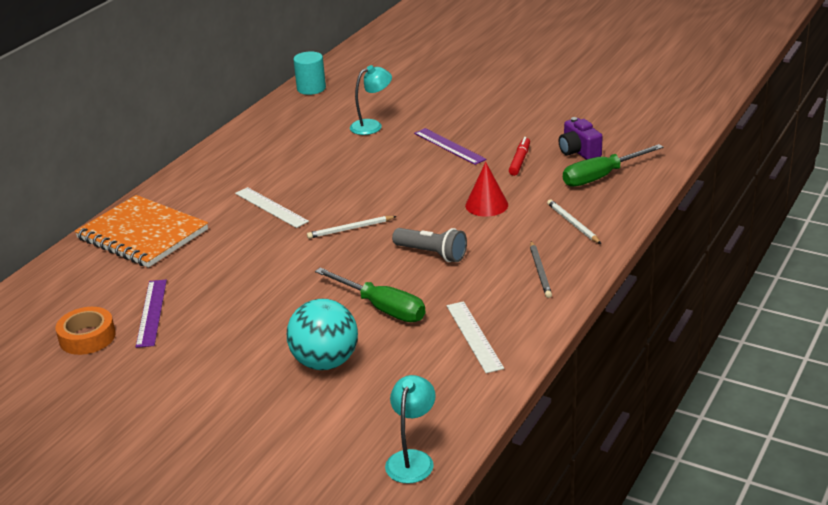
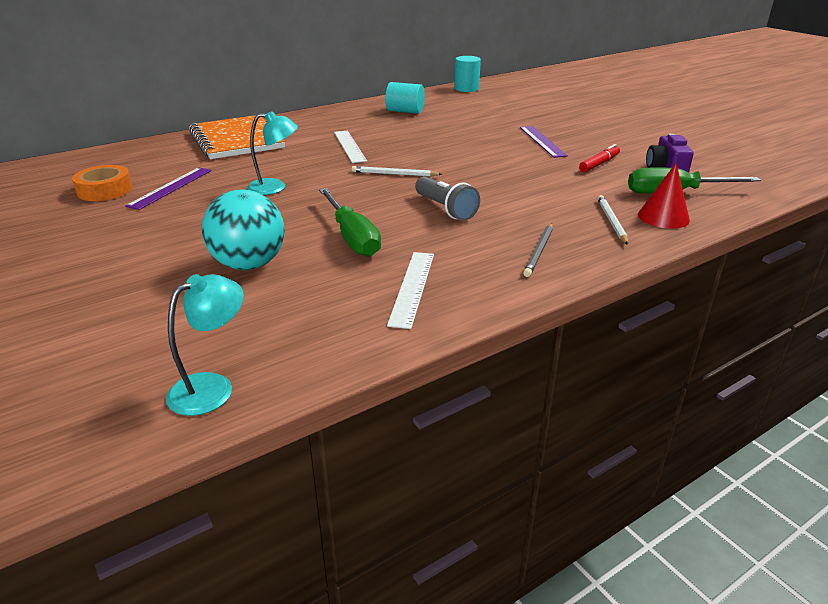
camera: 25 degrees right, 0 degrees up
(278, 142) = (405, 111): none -> turquoise cylinder
(372, 125) = (489, 116): turquoise lamp -> turquoise lamp (275, 187)
(486, 205) = (535, 187): red cone -> red cone (663, 217)

